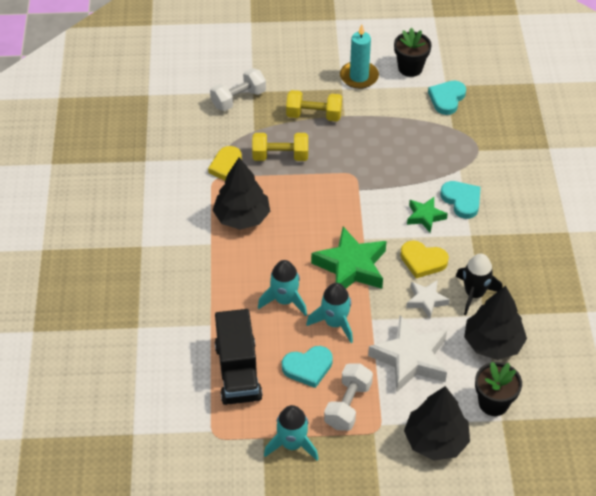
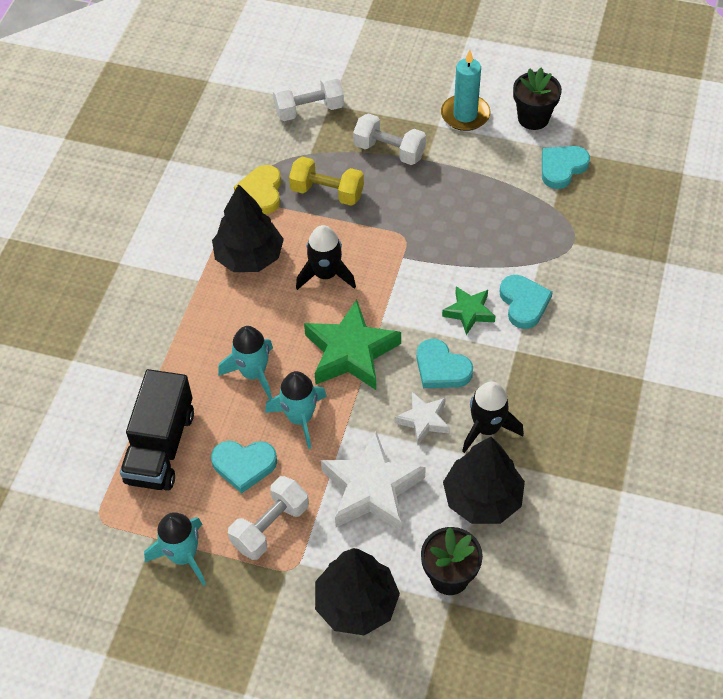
camera: 20 degrees right, 5 degrees up
(307, 216) = (326, 275): none -> black rocket
(314, 115) = (389, 151): yellow dumbbell -> white dumbbell
(423, 261) = (441, 368): yellow heart -> turquoise heart

